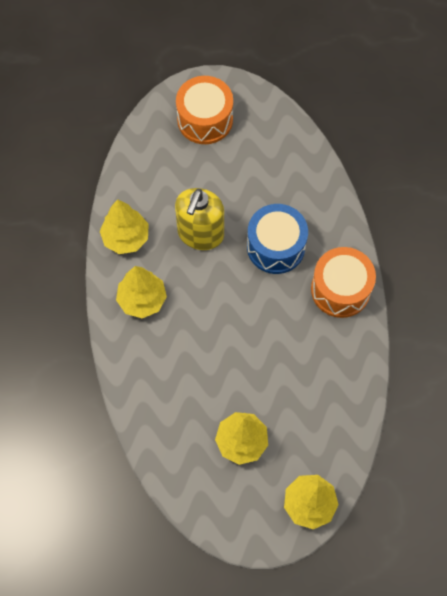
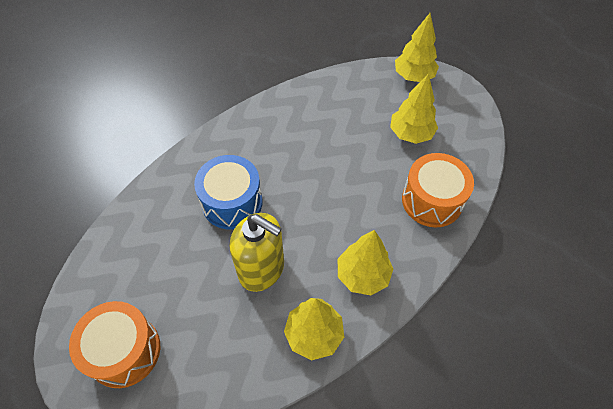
camera: 125 degrees left, 10 degrees down
(200, 234) = (262, 269): yellow soap dispenser -> yellow soap dispenser turned 45 degrees clockwise
(340, 289) = (239, 139): orange drum -> orange drum (432, 200)

